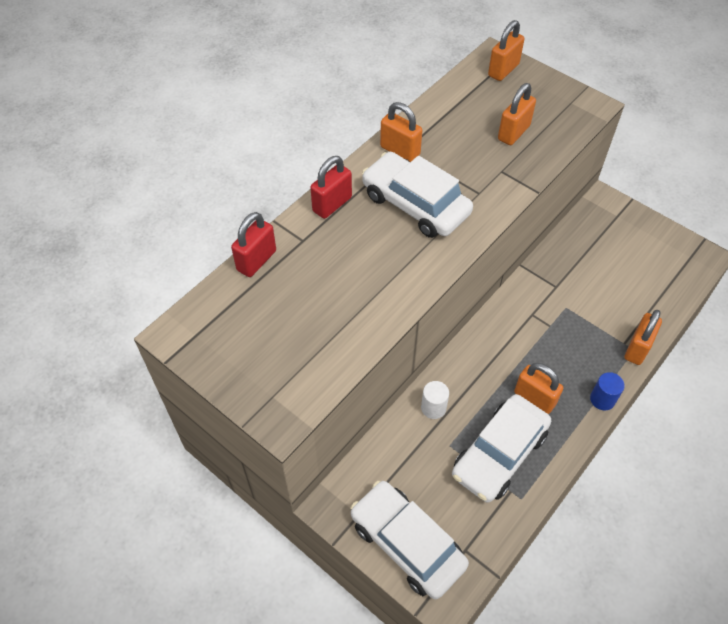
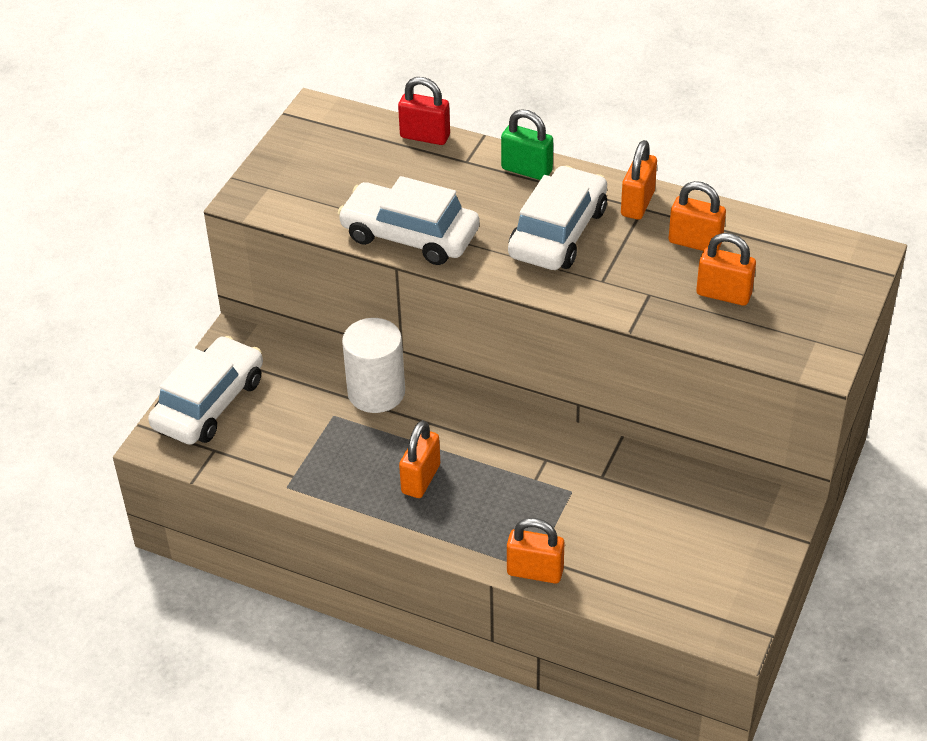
camera: 75 degrees right, 10 degrees down
(332, 204) = (527, 170): red padlock -> green padlock
(433, 408) = (376, 392): white cylinder -> white cylinder, size x1.91
(499, 454) = (336, 459): white car -> white car (410, 235)
(503, 70) = (841, 267): orange padlock -> orange padlock (695, 242)
(602, 399) = (443, 544): blue cylinder -> none

